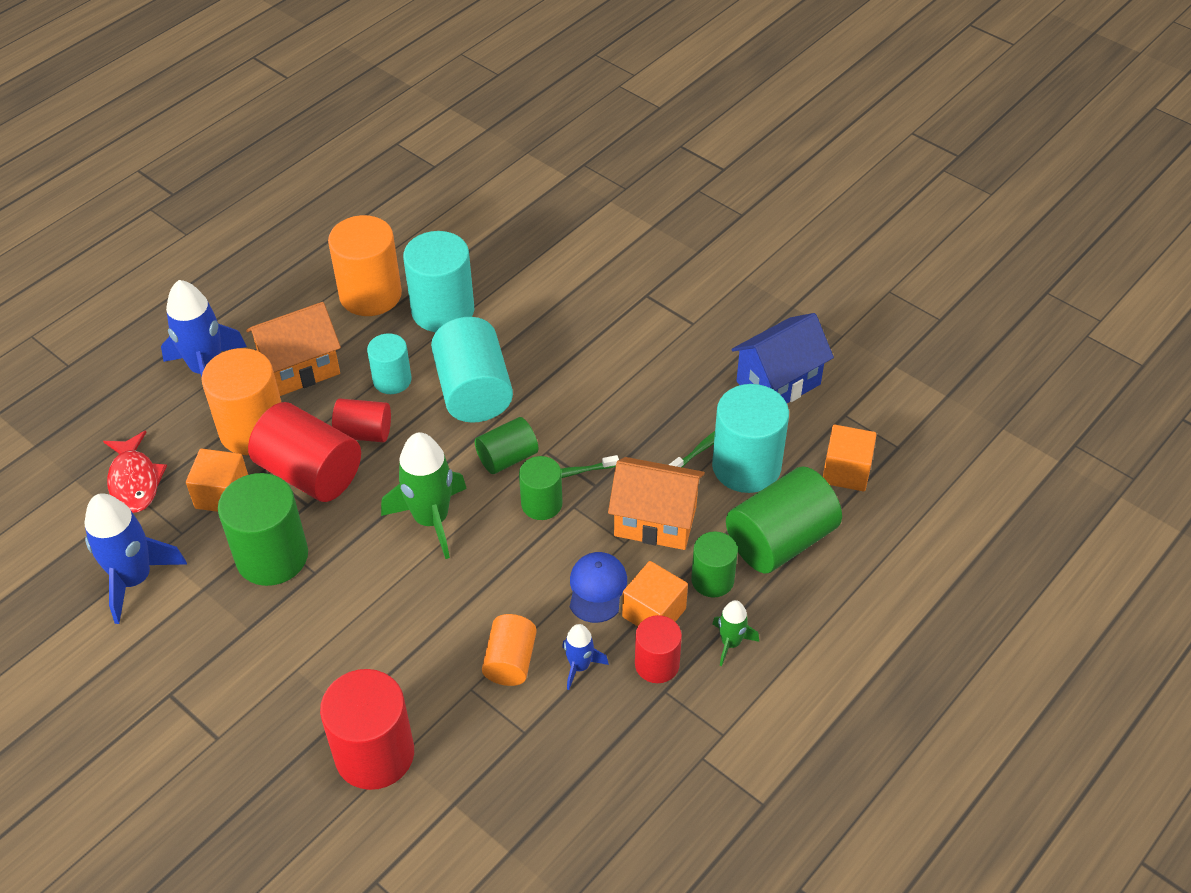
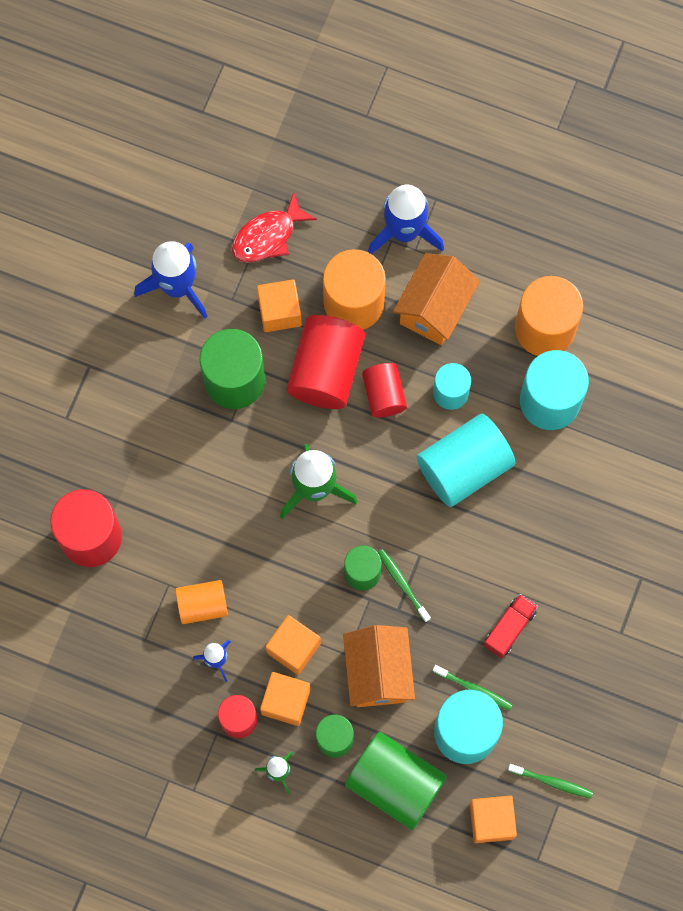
camera: 70 degrees right, 25 degrees up
(300, 368) = (434, 309): orange house -> orange house turned 75 degrees clockwise
(507, 458) = (400, 525): green cylinder -> none
(597, 588) = (293, 648): blue cap -> orange cube
(653, 402) = (509, 628): none -> red truck
(778, 383) = (574, 733): blue house -> none
(821, 413) = (551, 782): none -> green toothbrush

